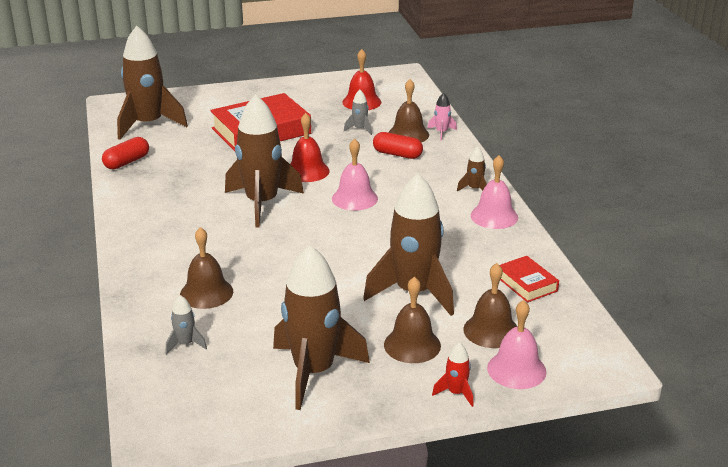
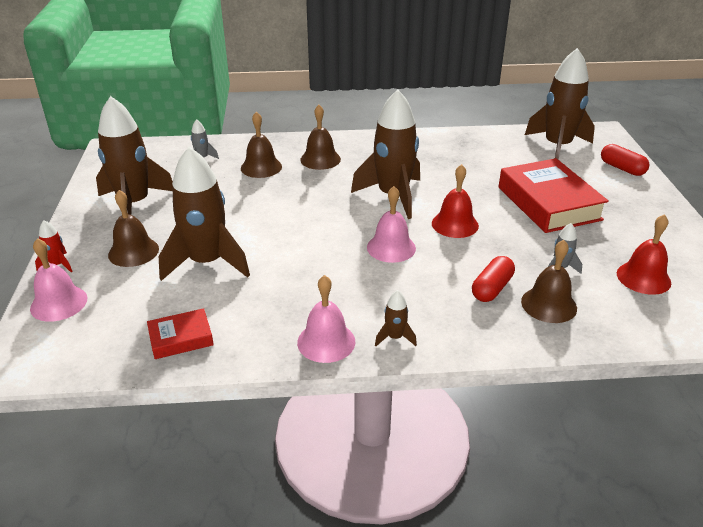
camera: 100 degrees right, 5 degrees up
(127, 162) = (480, 138): red capsule -> red capsule (622, 168)
(441, 132) = (557, 335): pink rocket -> none
(491, 330) = (122, 299): brown bell -> brown bell (320, 159)

